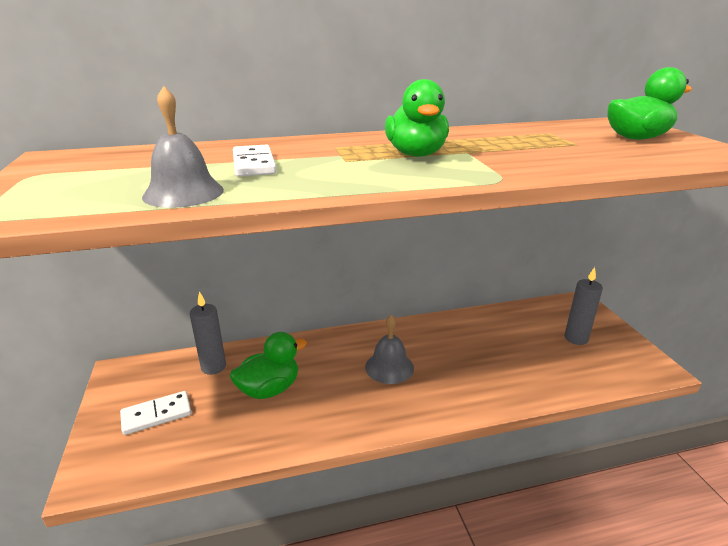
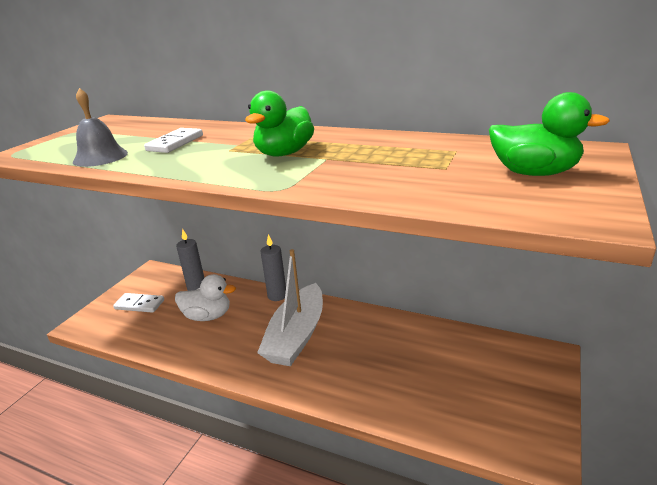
camera: 40 degrees right, 0 degrees up
(269, 389) = (208, 316): green duck -> white duck
(389, 367) = (296, 336): grey bell -> white boat
(576, 338) = (492, 386): grey candle -> grey candle (277, 295)

